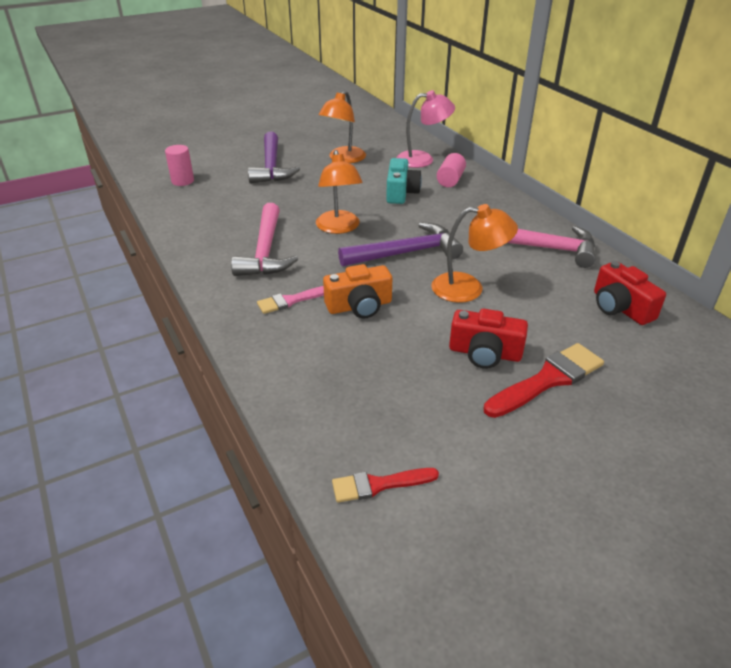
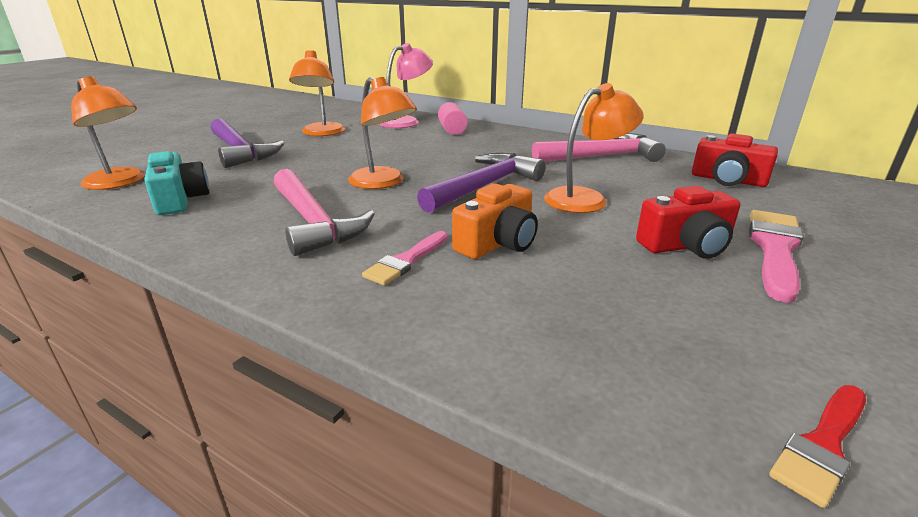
camera: 30 degrees left, 10 degrees down
(182, 181) = (120, 182): pink cylinder -> orange lamp
(401, 192) = (416, 145): turquoise camera -> turquoise camera (180, 199)
(548, 380) = (775, 249): red brush -> pink brush

